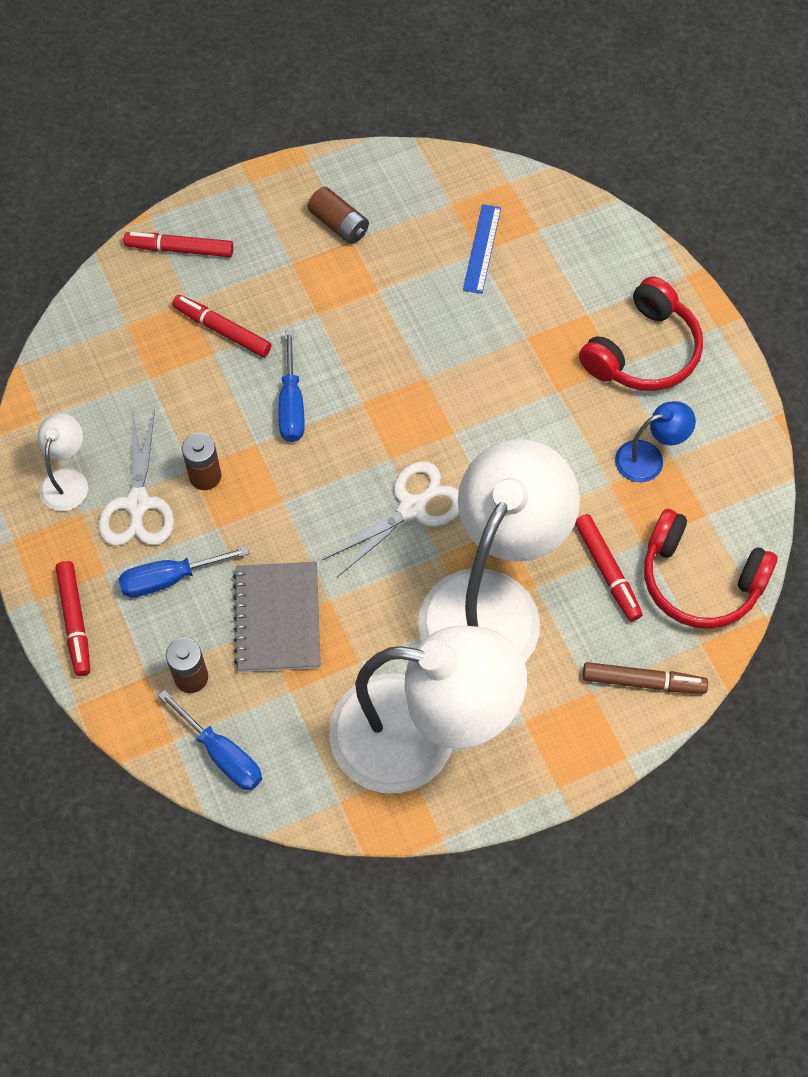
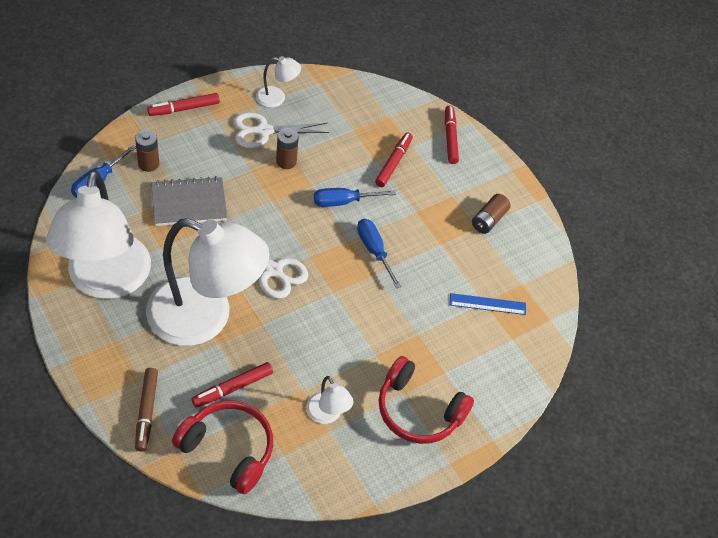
camera: 75 degrees right, 10 degrees down
(170, 578) = (214, 149): blue screwdriver -> blue screwdriver (374, 251)
(649, 458) = (327, 415): blue lamp -> white lamp
(700, 580) = (228, 449): red headphones -> red headphones turned 105 degrees clockwise

